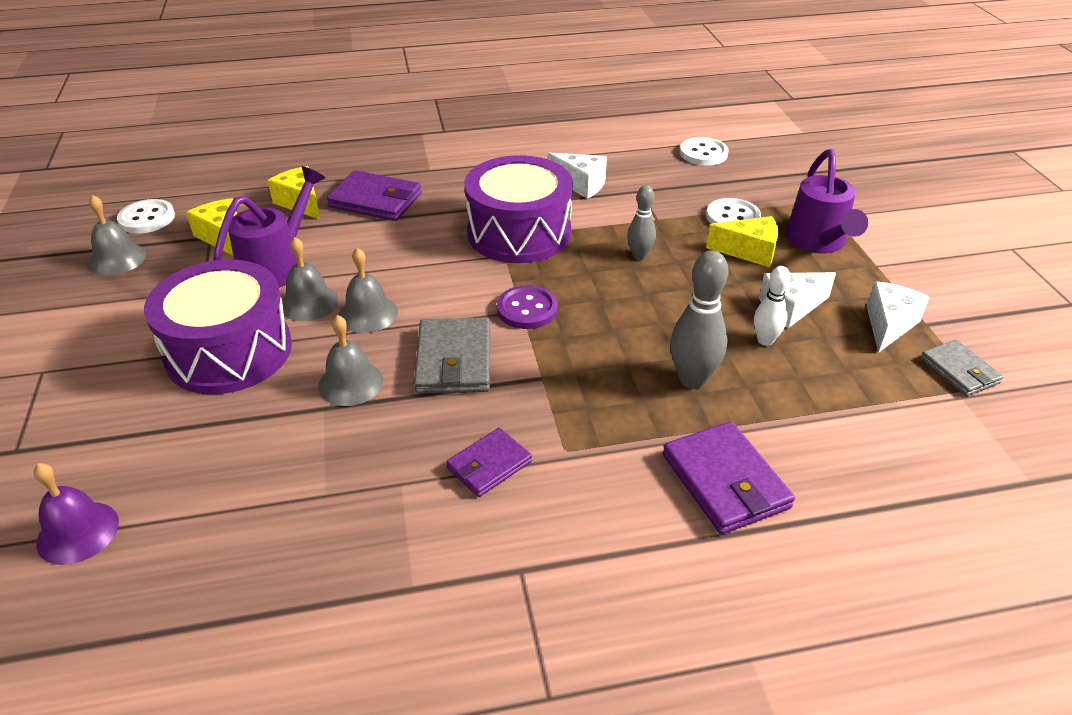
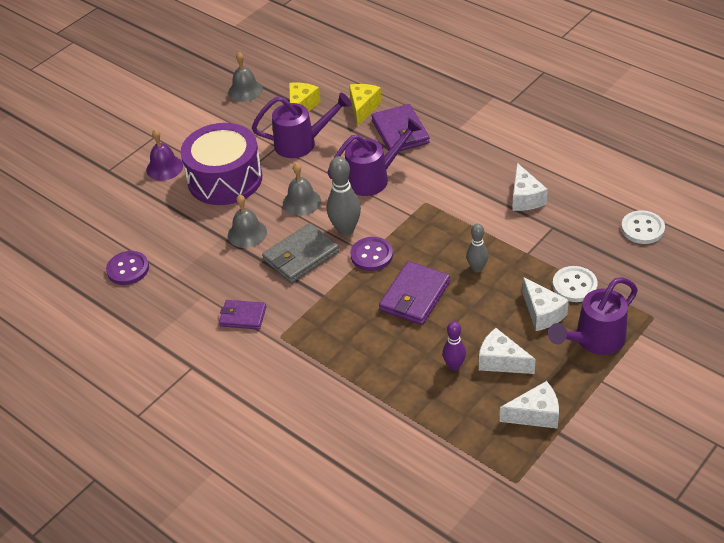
camera: 55 degrees right, 5 degrees up
(78, 532) = (88, 224): purple bell -> purple bell (164, 167)
(147, 218) = (285, 71): white button -> none
(238, 537) = (128, 269): none -> purple button
(309, 303) = (287, 176): grey bell -> none
(414, 249) = (373, 178): none -> purple watering can
(519, 233) = (439, 206): purple drum -> none
(692, 379) = (384, 353): grey bowling pin -> grey bowling pin (346, 230)
(725, 481) = (317, 407): purple wallet -> purple wallet (415, 296)
(749, 251) = (542, 313): yellow cheese -> white cheese
(765, 340) = (454, 366): white bowling pin -> purple bowling pin
(959, 371) = (522, 467): grey wallet -> none

